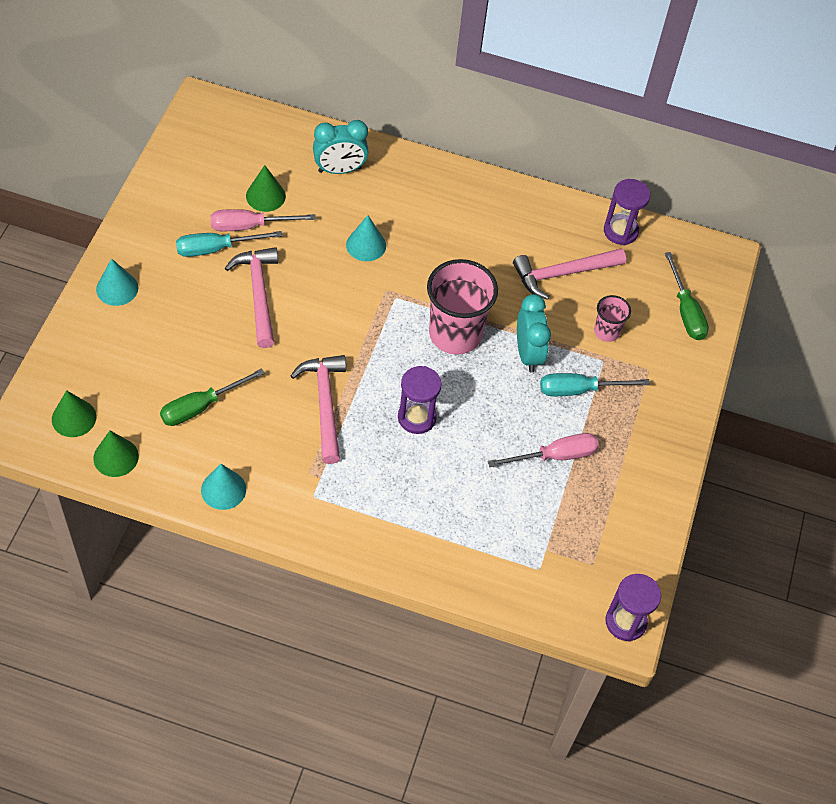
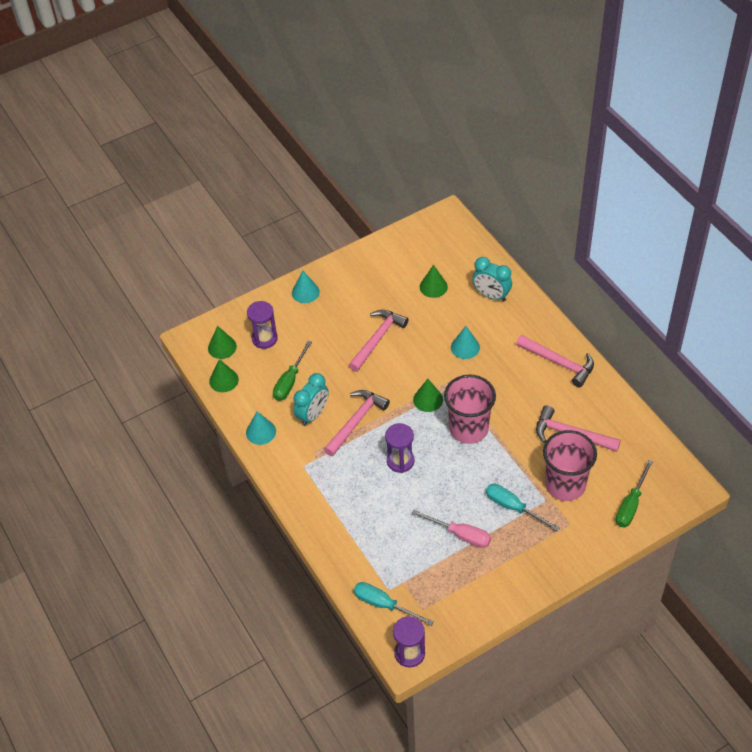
camera: 50 degrees right, 5 degrees down
(201, 407) = (290, 381): green screwdriver -> green screwdriver turned 75 degrees counterclockwise
(216, 248) = (378, 301): turquoise screwdriver -> turquoise screwdriver (384, 604)
(249, 226) = (408, 298): pink screwdriver -> none
(381, 329) = (428, 399): none -> green cone
(480, 204) = (559, 363): none -> pink hammer
(528, 354) = (502, 467): turquoise clock -> turquoise clock (313, 415)
(606, 331) = (565, 485): pink cup -> pink cup, size x2.00
(620, 231) = (636, 431): purple hourglass -> purple hourglass (264, 339)

